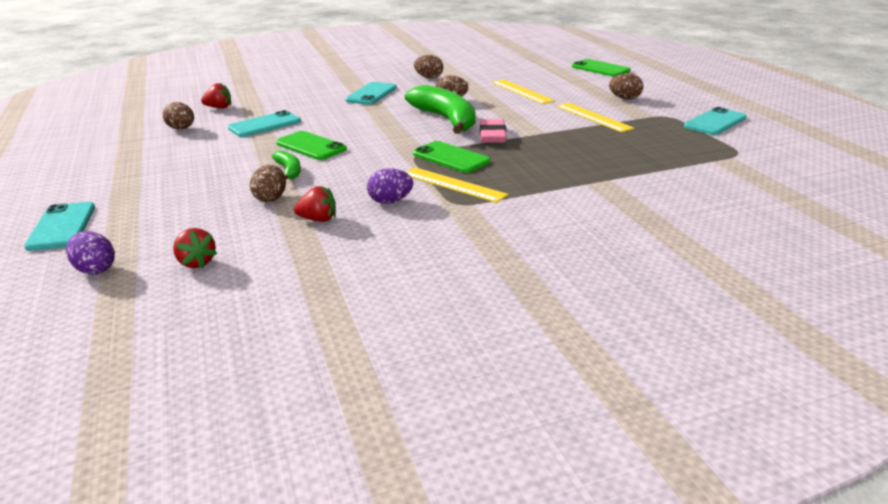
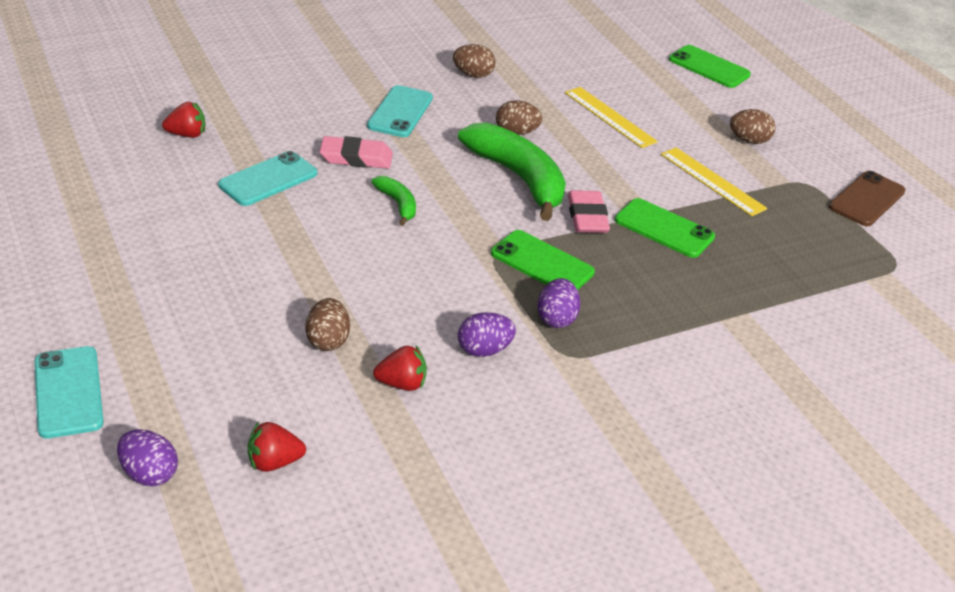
camera: 10 degrees left, 10 degrees up
(181, 129) = (150, 183): brown egg -> none
(196, 262) = (274, 462): red strawberry -> red strawberry turned 120 degrees clockwise
(289, 171) = (335, 284): green banana -> green banana (398, 204)
(311, 146) = (348, 231): green phone -> green phone (664, 229)
(331, 114) = (356, 157): none -> pink eraser
(453, 184) = (556, 318): yellow ruler -> purple egg
(715, 122) = (867, 199): turquoise phone -> brown phone

